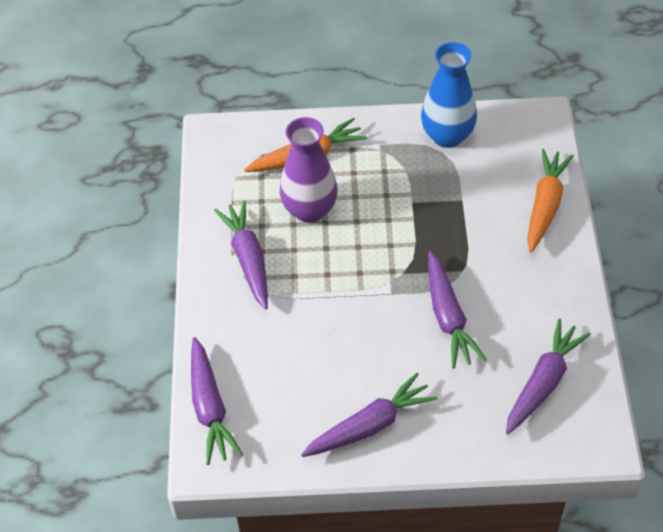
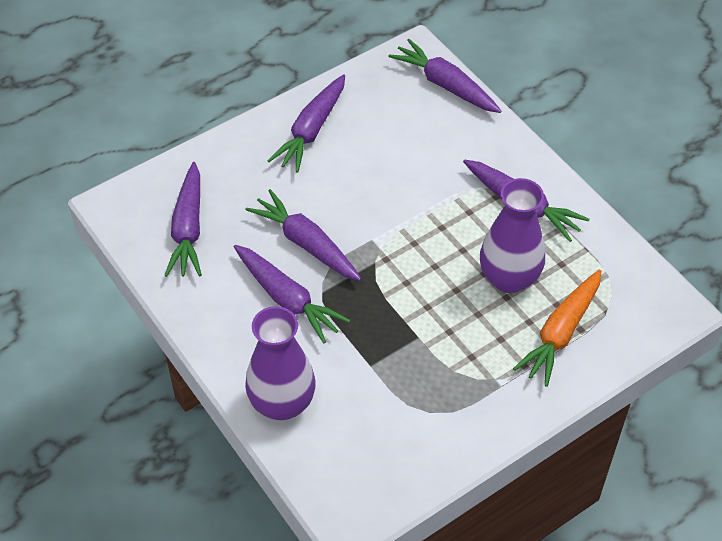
camera: 145 degrees right, 0 degrees up
(447, 136) = (438, 434): blue vase -> none
(493, 278) = (287, 299): none -> purple carrot
(545, 205) = (282, 403): orange carrot -> purple vase

